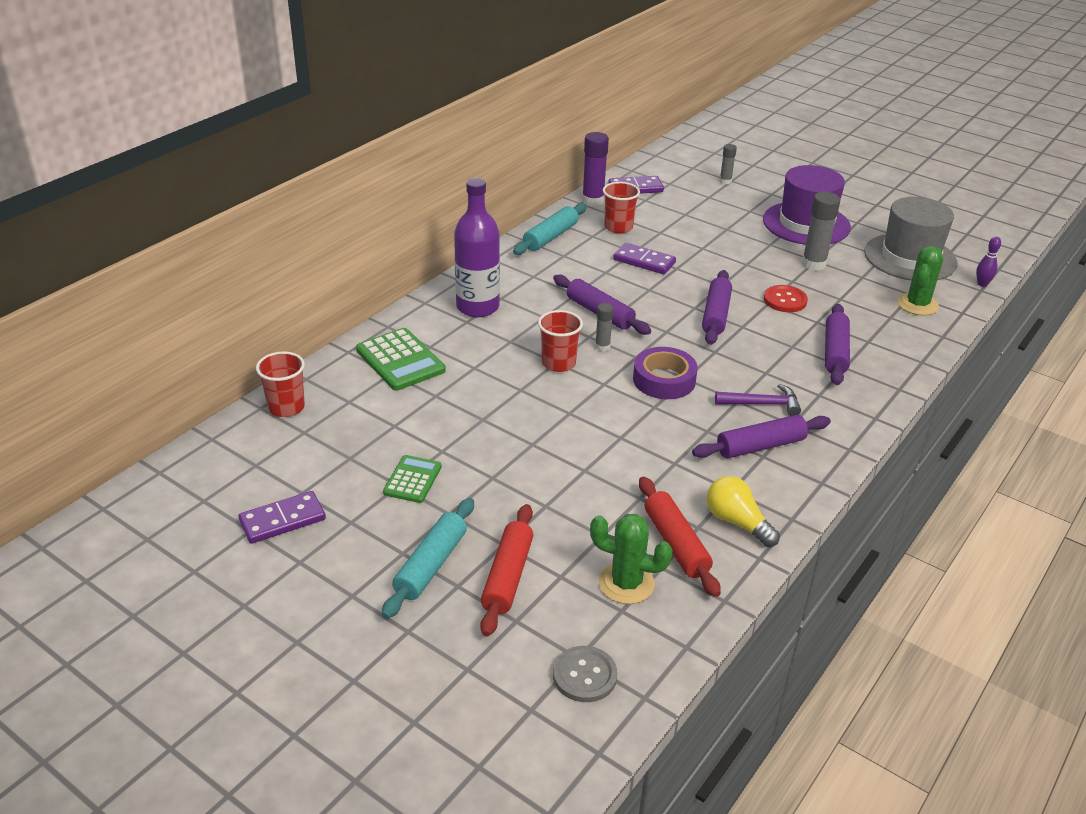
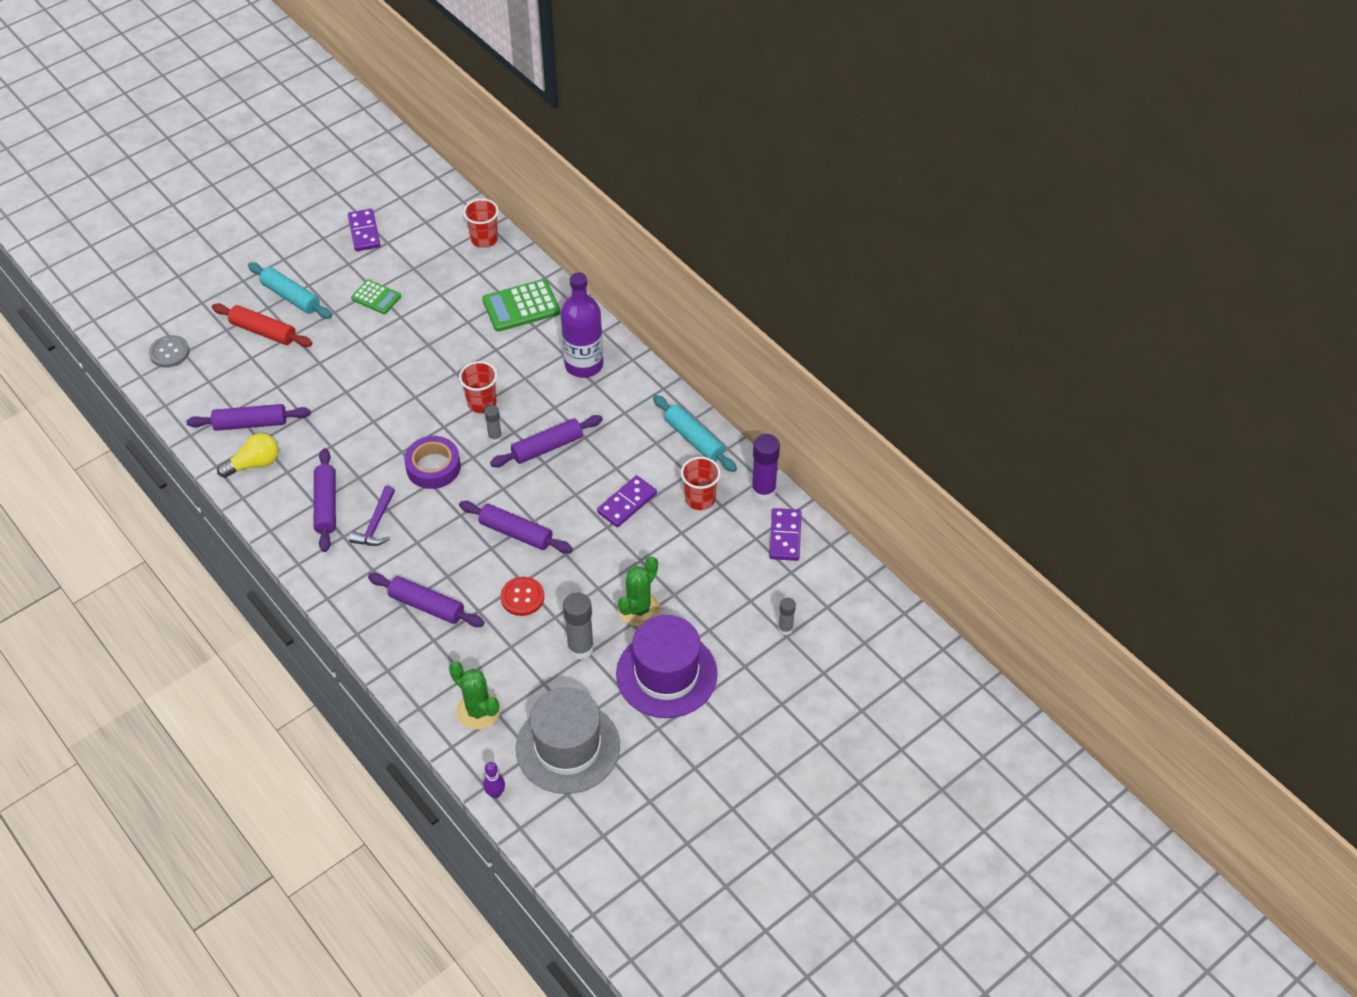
camera: 105 degrees right, 15 degrees up
(626, 583) = (229, 388): green cactus -> green cactus (639, 609)
(675, 543) = (250, 423): red rolling pin -> purple rolling pin

